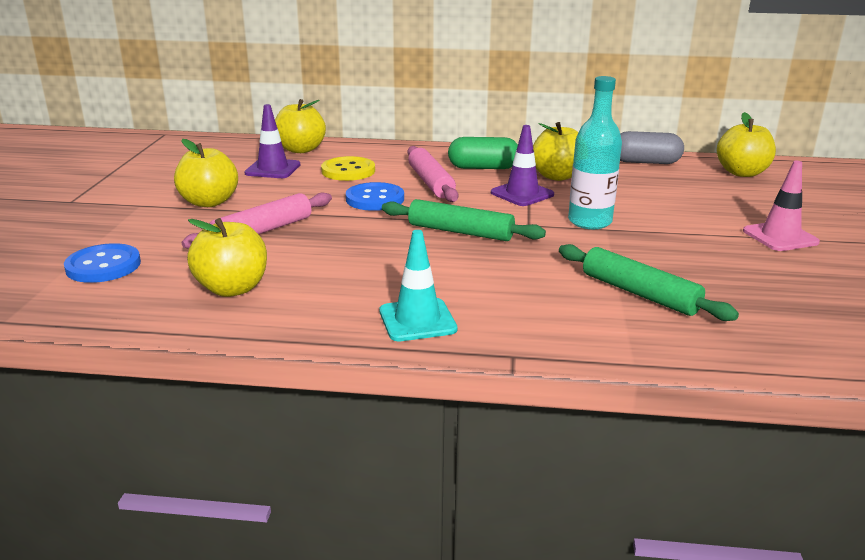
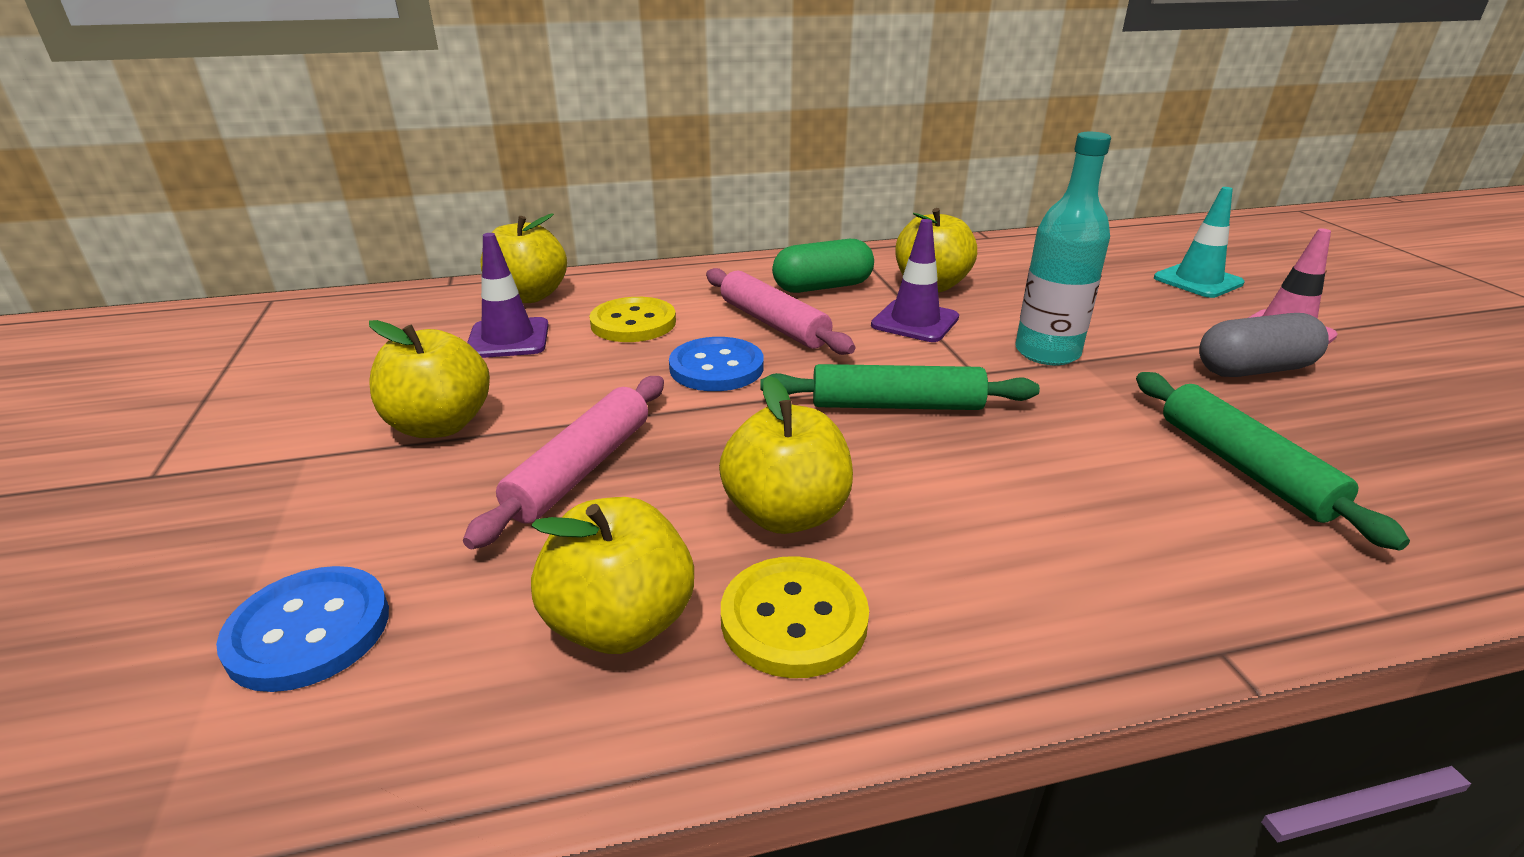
camera: 20 degrees left, 5 degrees up
(312, 302) = (794, 619): none -> yellow button
(417, 320) = (1004, 612): turquoise traffic cone -> turquoise traffic cone (1198, 281)
(639, 293) = (1244, 467): green rolling pin -> green rolling pin turned 45 degrees clockwise
(645, 162) = (1012, 248): grey capsule -> grey capsule (1254, 370)
(742, 173) = (1133, 247): yellow apple -> yellow apple (786, 514)

